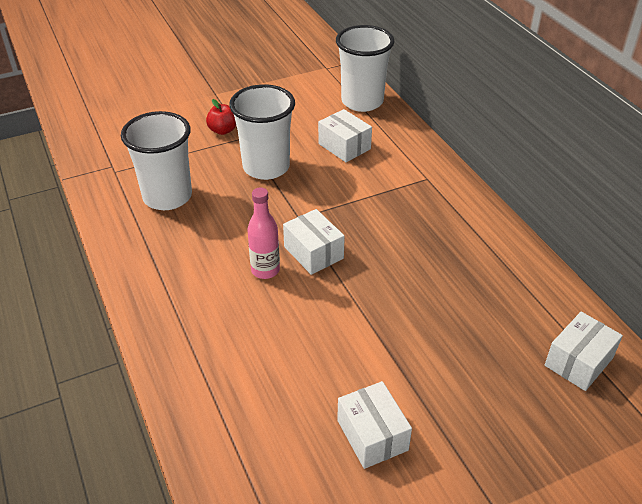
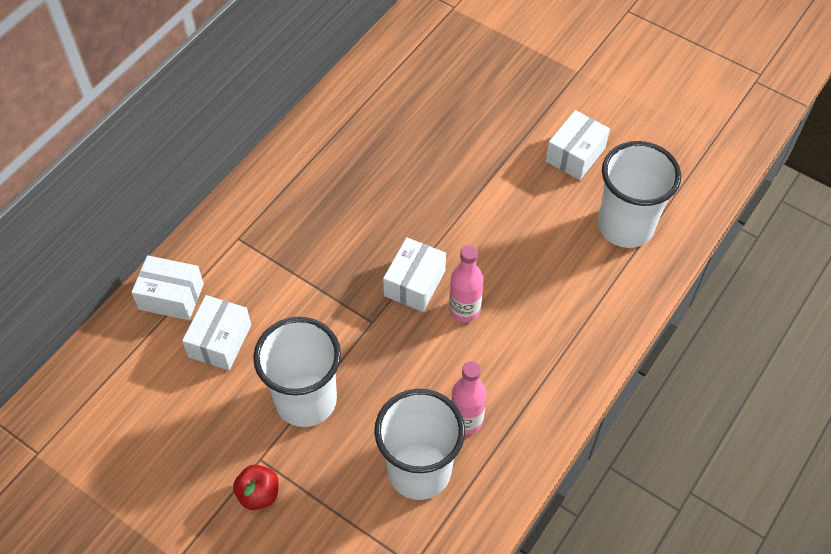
camera: 120 degrees left, 15 degrees up
(178, 232) = (466, 420): none -> pink bottle
(362, 101) = (109, 367): white cup -> white cup (625, 226)
(578, 362) = (417, 61): white box -> white box (171, 296)

